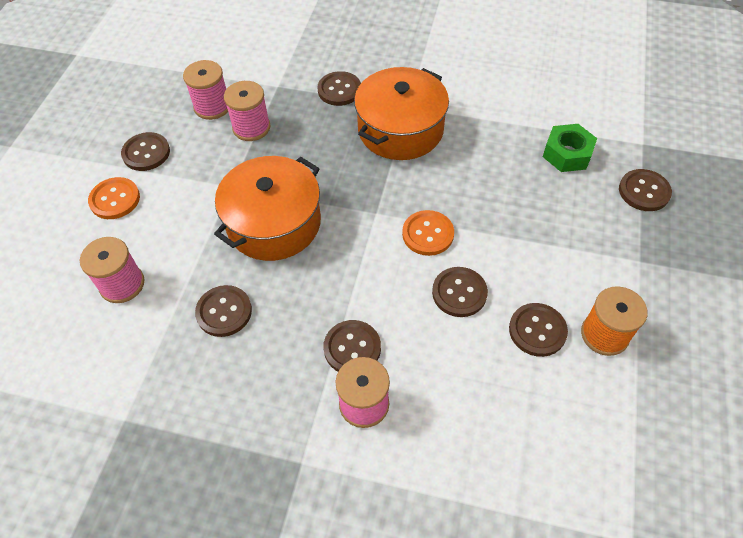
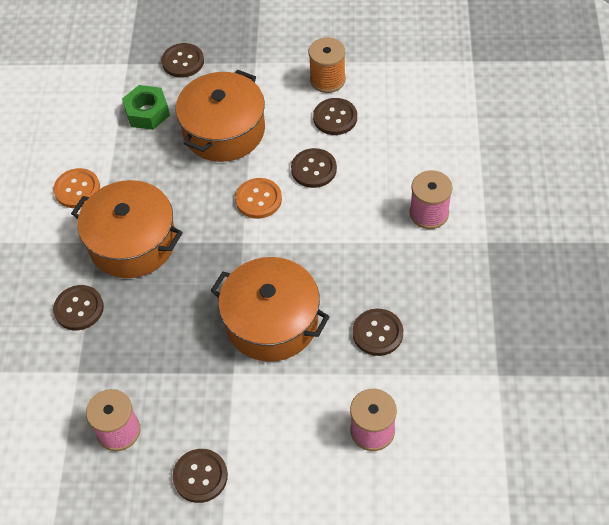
camera: 100 degrees left, 0 degrees up
(115, 199) = (272, 482): orange button -> orange button (77, 189)
(251, 127) = (147, 379): pink spool -> none
(352, 348) = (384, 231): brown button -> none
(532, 216) = (224, 130): none -> orange pot

